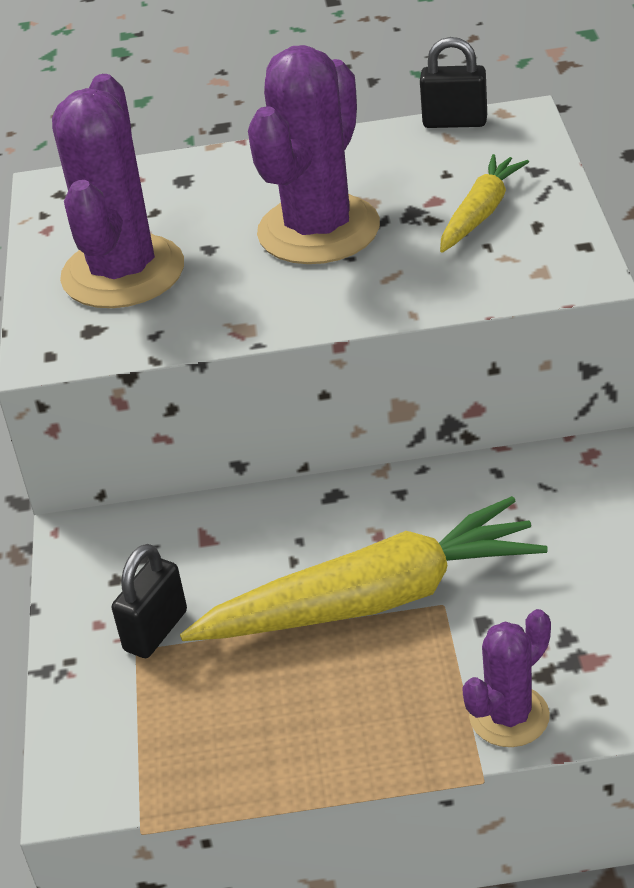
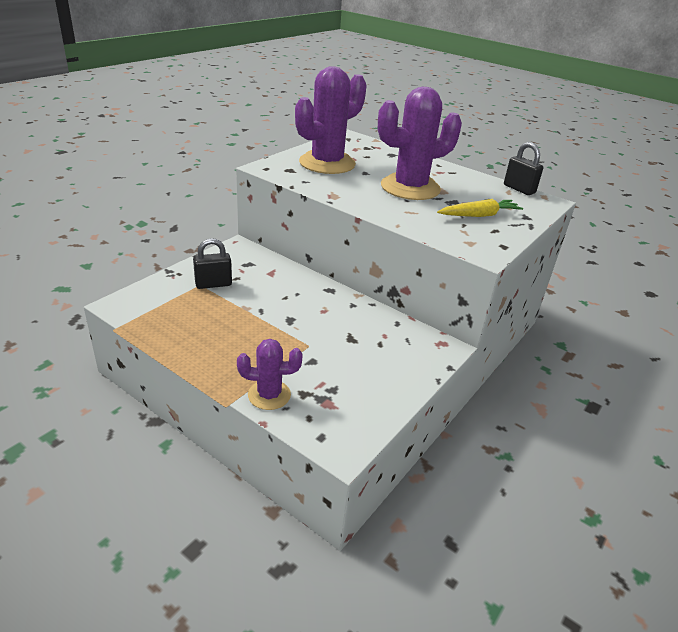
camera: 35 degrees right, 5 degrees down
(374, 599) = (289, 326): yellow carrot -> none

